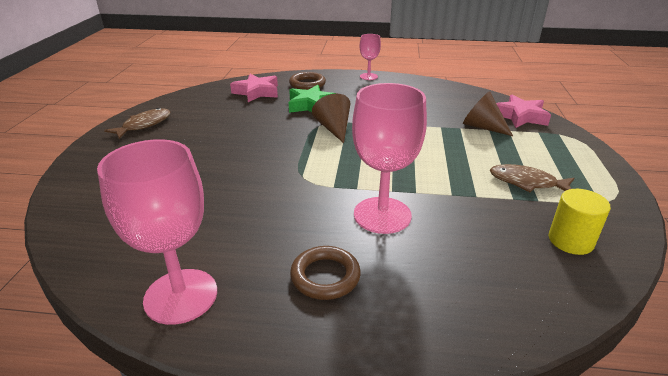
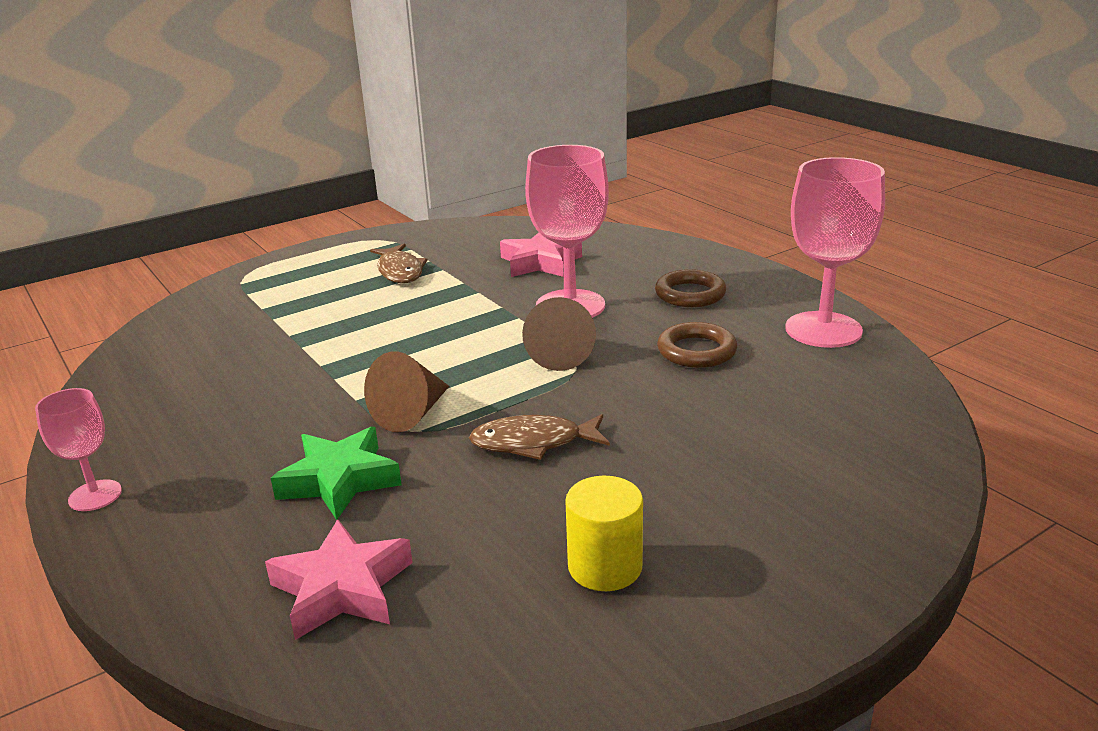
camera: 130 degrees left, 5 degrees down
(144, 125) = (685, 617): brown fish -> brown fish (533, 443)
(307, 84) = (218, 549): brown ring -> brown ring (696, 351)
(482, 127) = (269, 324): brown cone -> brown cone (559, 354)
(520, 116) = (199, 313): pink star -> pink star (540, 262)
(570, 241) = (481, 240): yellow cylinder -> yellow cylinder (605, 567)

